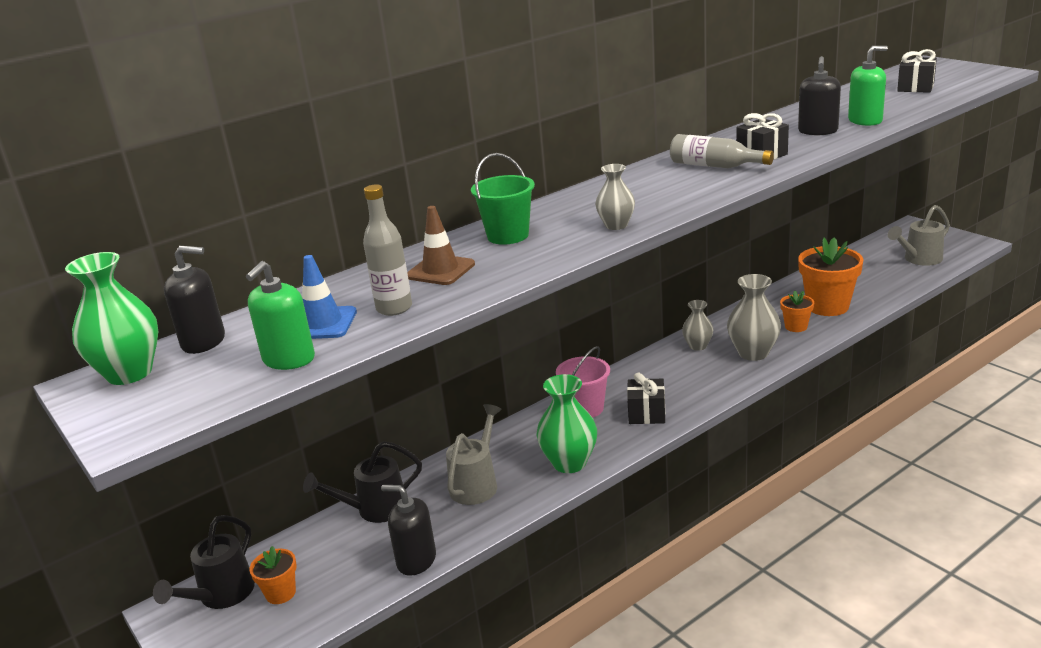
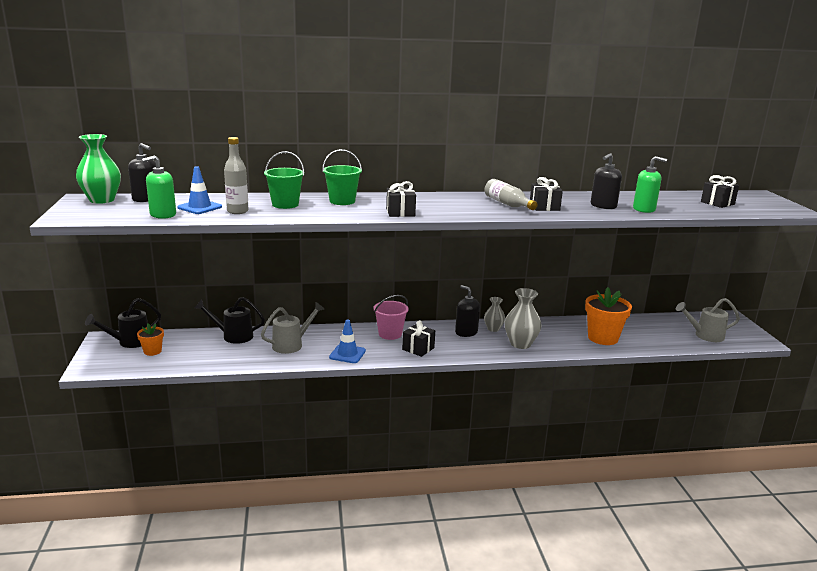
camera: 25 degrees right, 5 degrees down
(416, 560) = (222, 363): black soap dispenser -> black soap dispenser (466, 332)
(440, 270) = (285, 204): brown traffic cone -> green bucket
(569, 463) = (347, 354): green vase -> blue traffic cone
(616, 225) = (400, 212): grey vase -> black gift
(796, 326) = (566, 341): orange flower pot -> none

